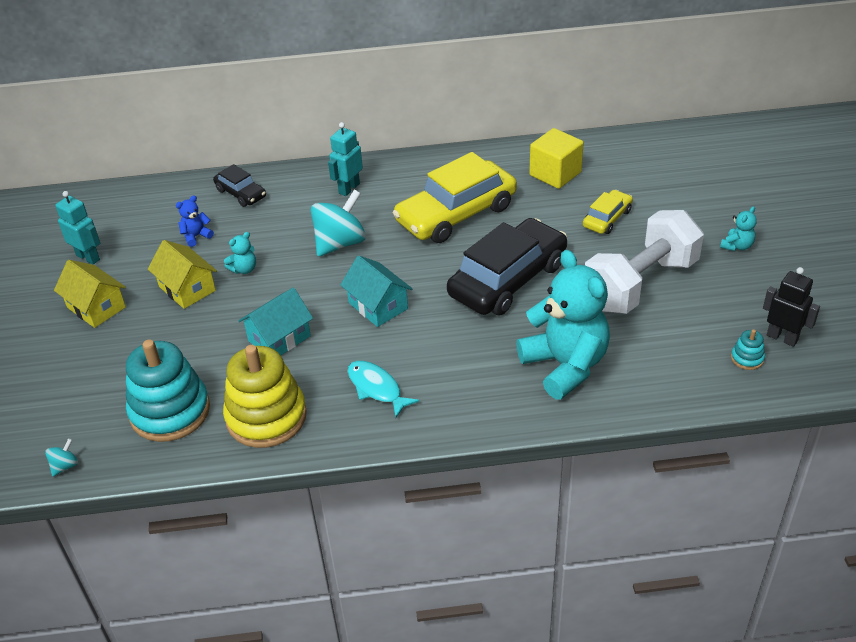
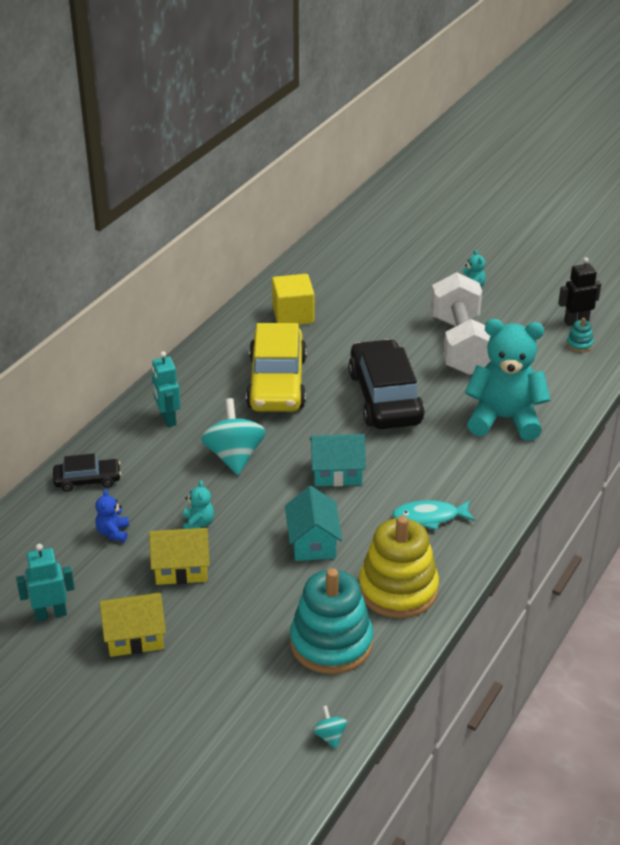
camera: 55 degrees left, 5 degrees down
(607, 218) = (374, 321): yellow car -> none

